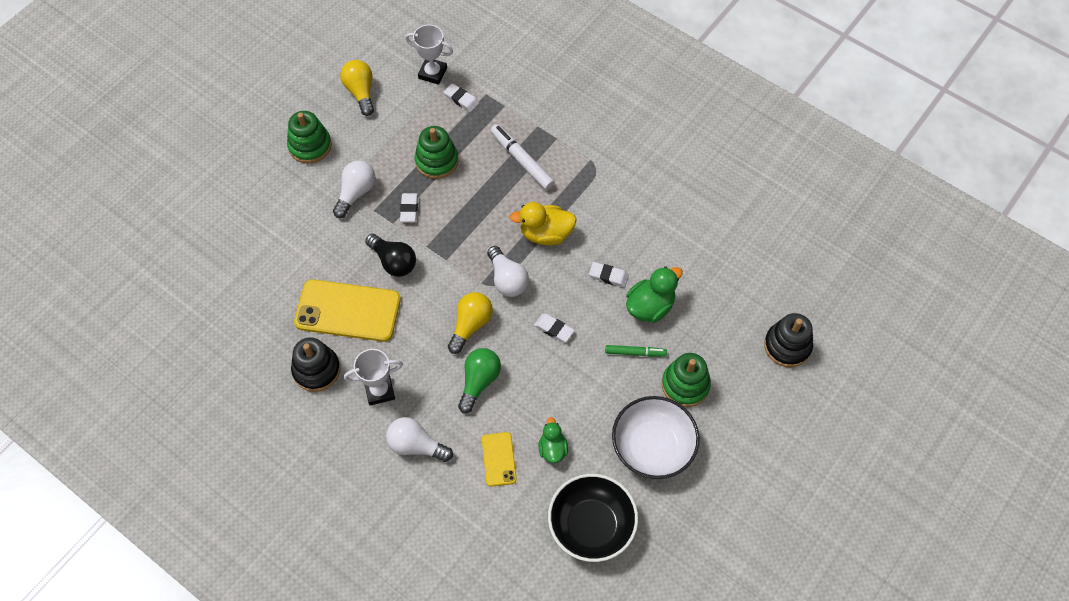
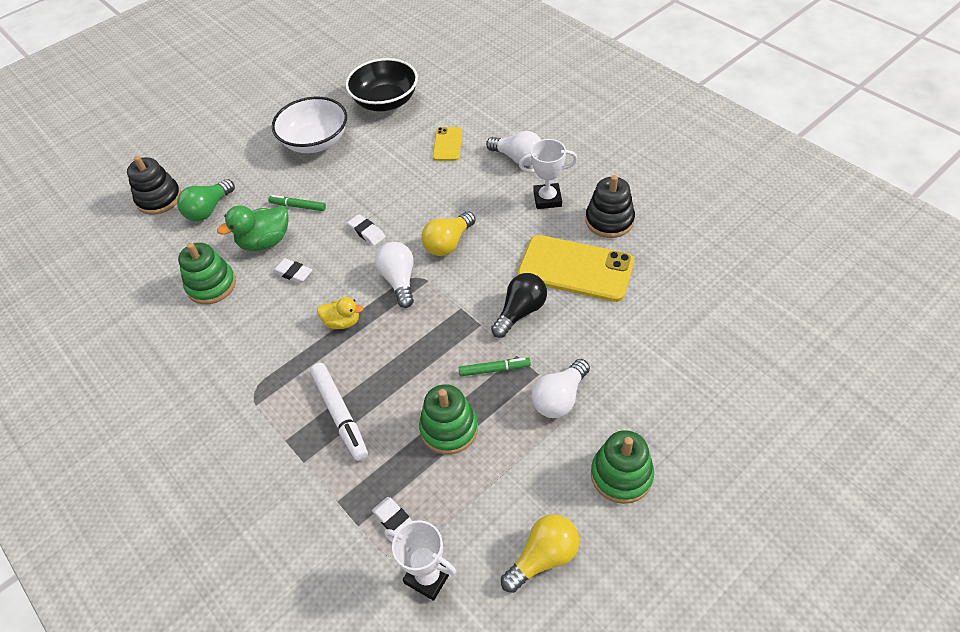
camera: 165 degrees left, 10 degrees down
(360, 92) = (543, 557): yellow light bulb -> yellow light bulb turned 120 degrees counterclockwise
(393, 262) = (520, 312): black light bulb -> black light bulb turned 75 degrees clockwise
(409, 209) = (494, 370): white eraser -> green marker
(479, 381) = (451, 198): green light bulb -> green light bulb (208, 209)
(545, 234) = (342, 322): yellow duck -> yellow duck, size x0.63
(552, 449) = (399, 147): green duck -> none
(685, 385) = (266, 179): green stacking toy -> green stacking toy (211, 285)

